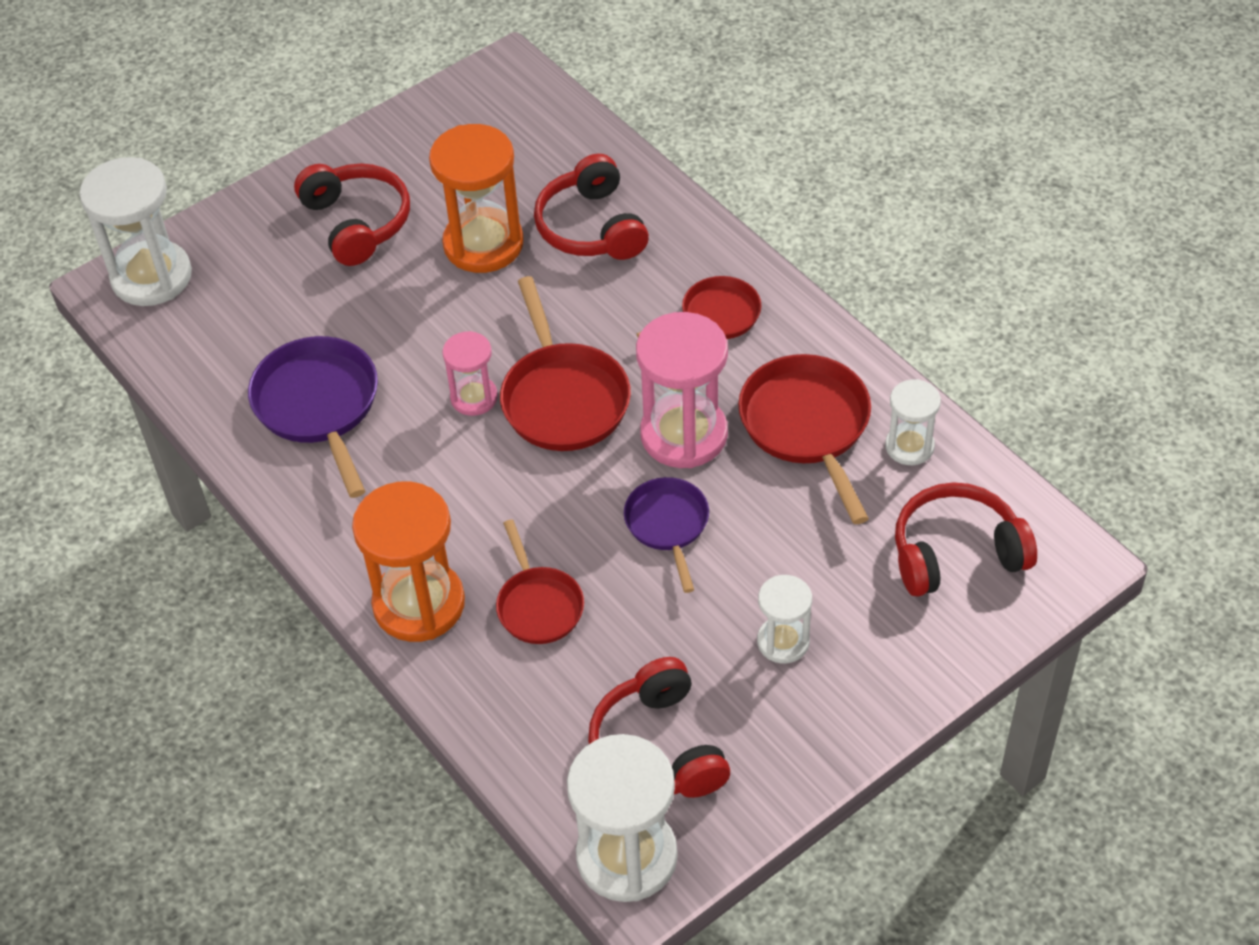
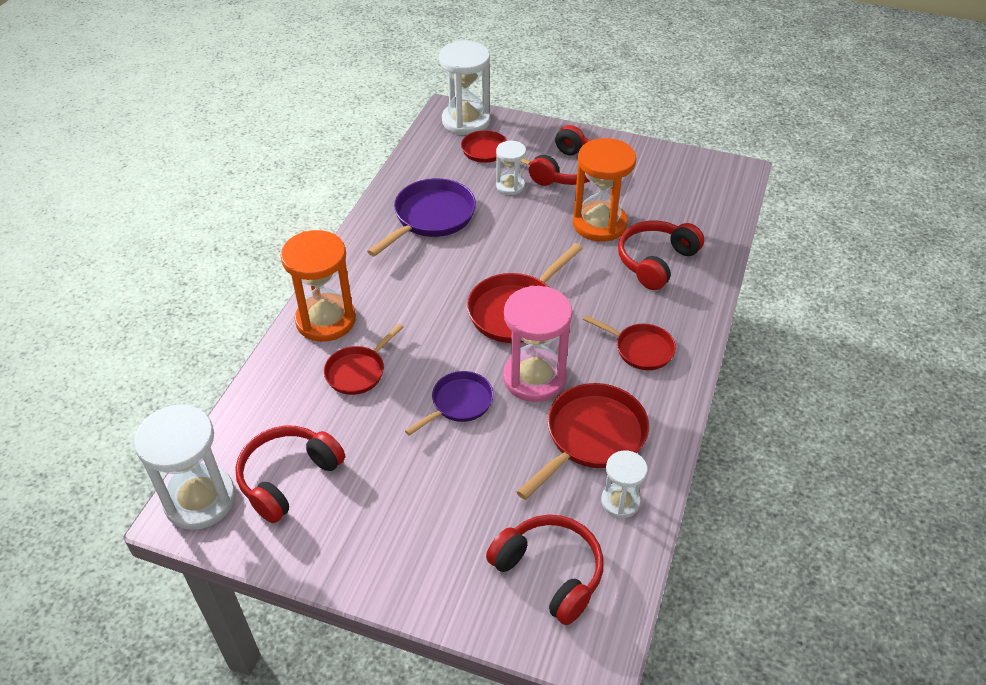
camera: 55 degrees right, 5 degrees down
(241, 285) = (487, 152): none -> red pan
(474, 397) = (486, 273): pink hourglass -> none
(783, 642) = (408, 505): white hourglass -> white hourglass (510, 186)

